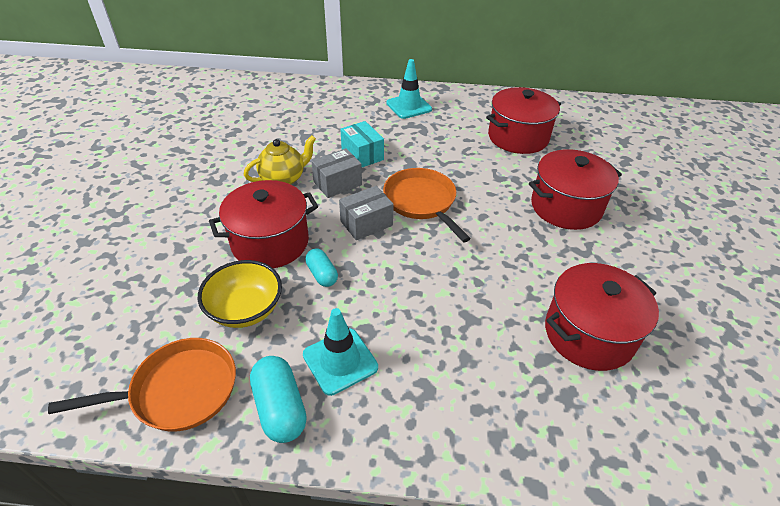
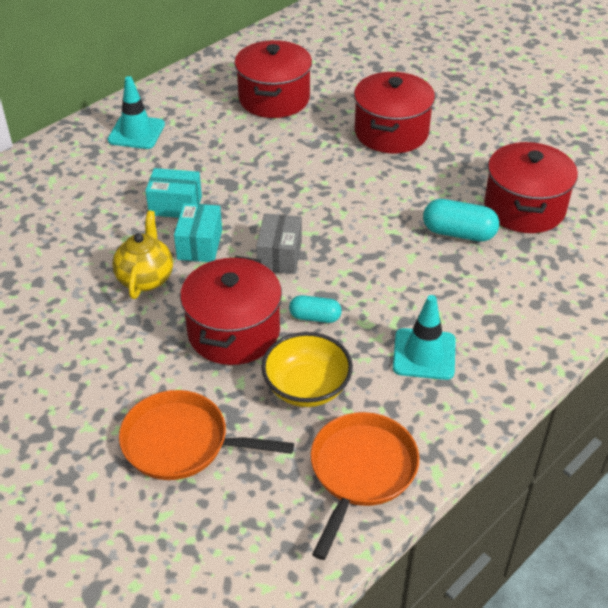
camera: 50 degrees left, 0 degrees up
(280, 408) = (438, 413): turquoise capsule -> turquoise capsule (458, 233)
(337, 183) = (199, 245): grey box -> turquoise box
(422, 202) = (291, 206): orange pan -> orange pan (182, 442)

